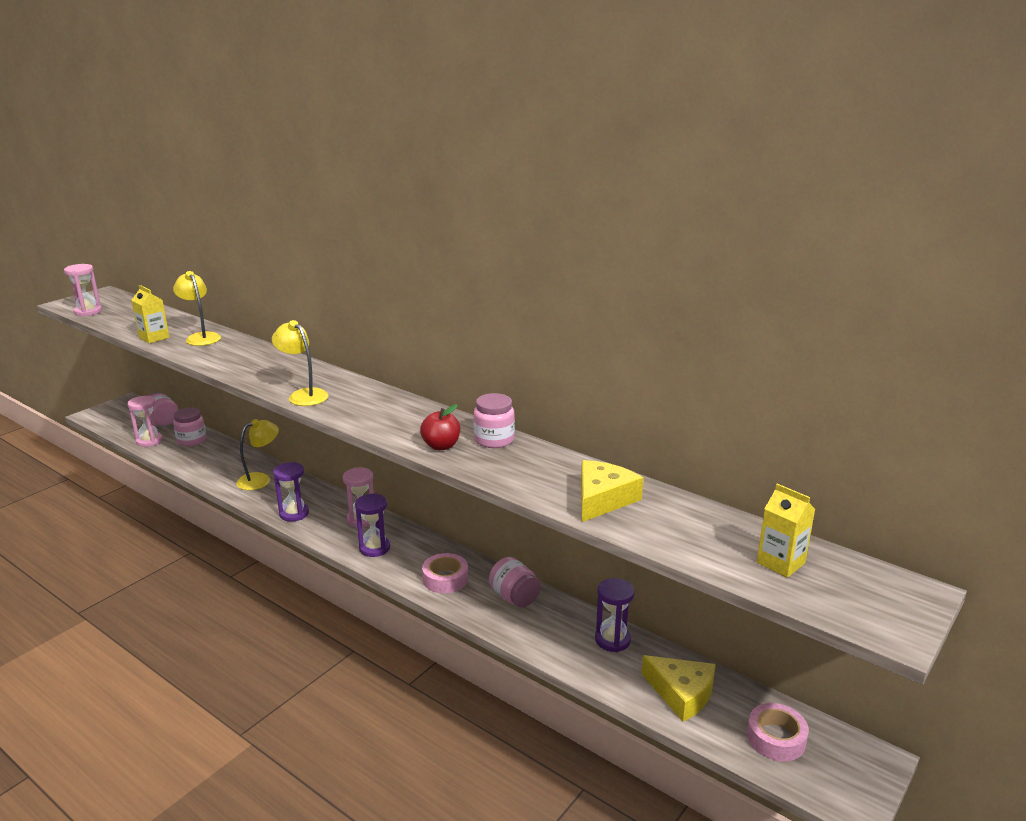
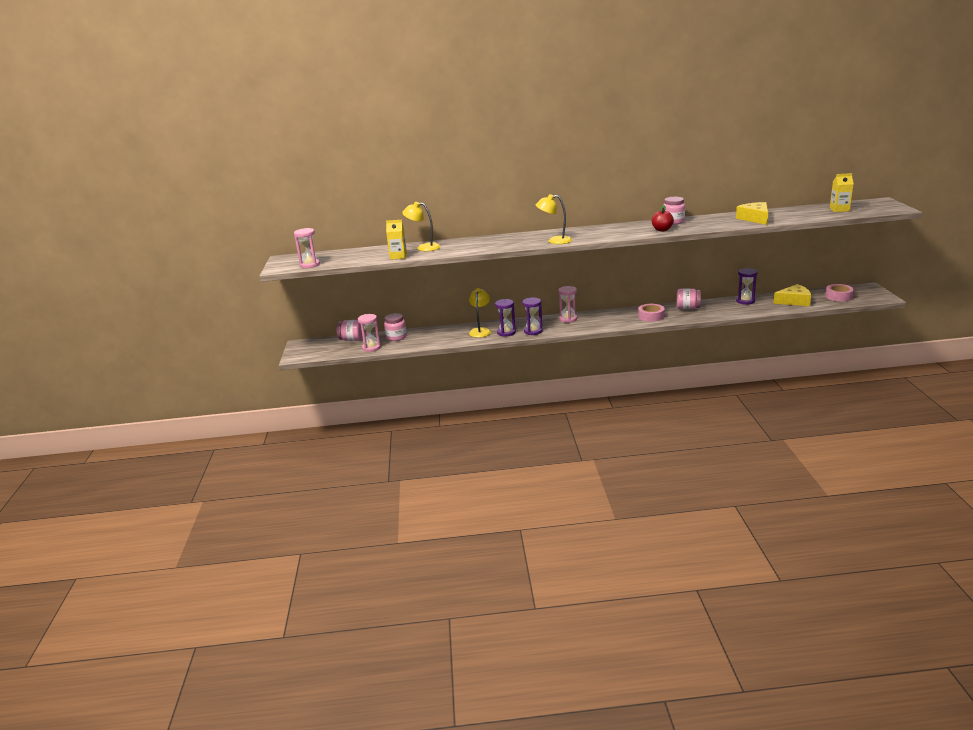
camera: 40 degrees left, 0 degrees up
(374, 548) = (599, 323): purple hourglass -> purple hourglass (506, 332)

